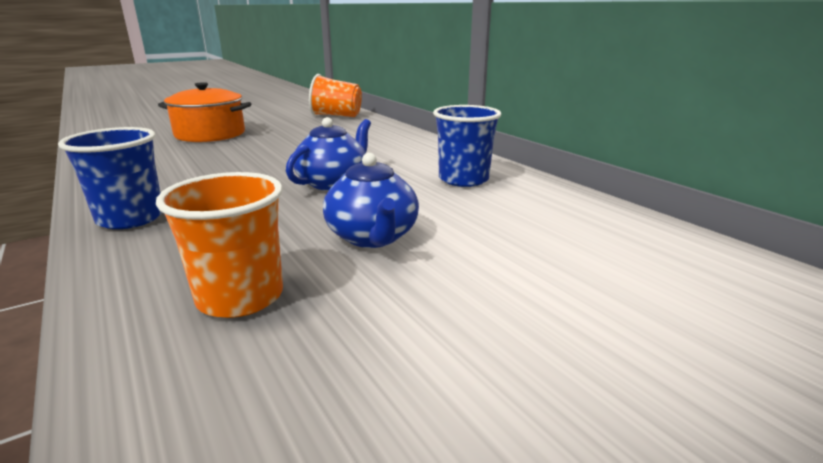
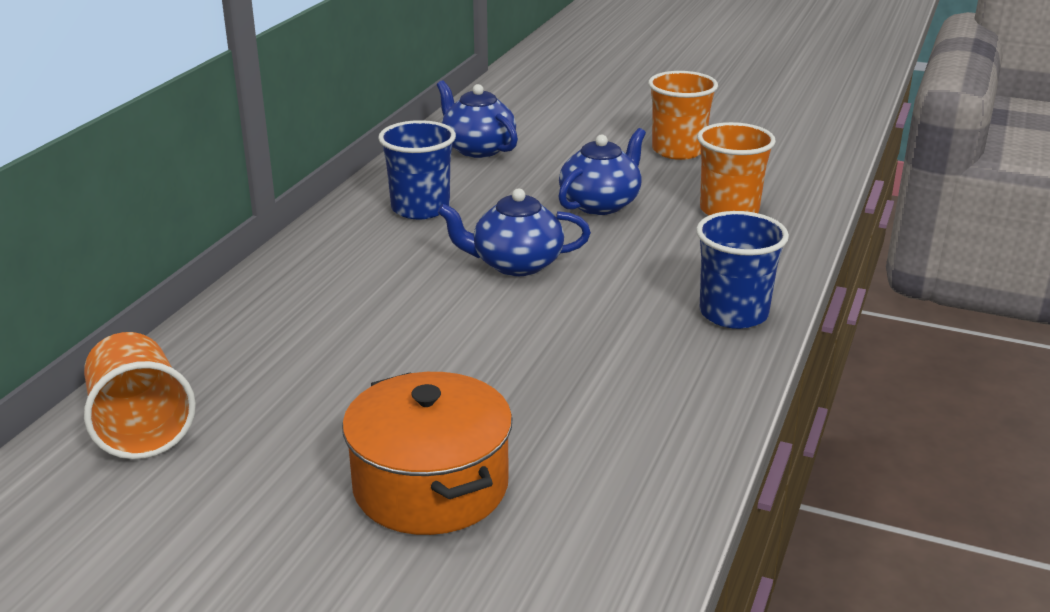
camera: 125 degrees left, 5 degrees up
(453, 353) = (678, 150): none -> orange cup
(580, 226) = (477, 148): none -> blue teapot

